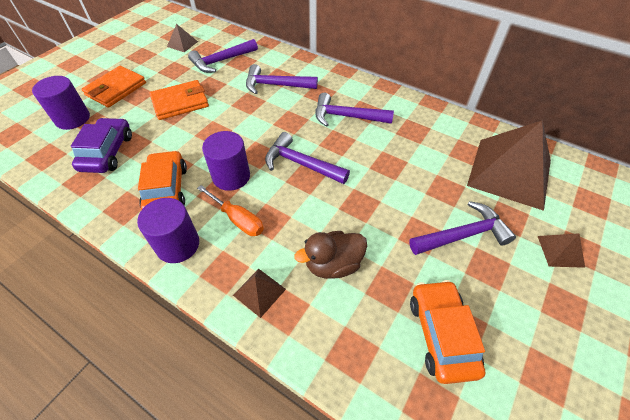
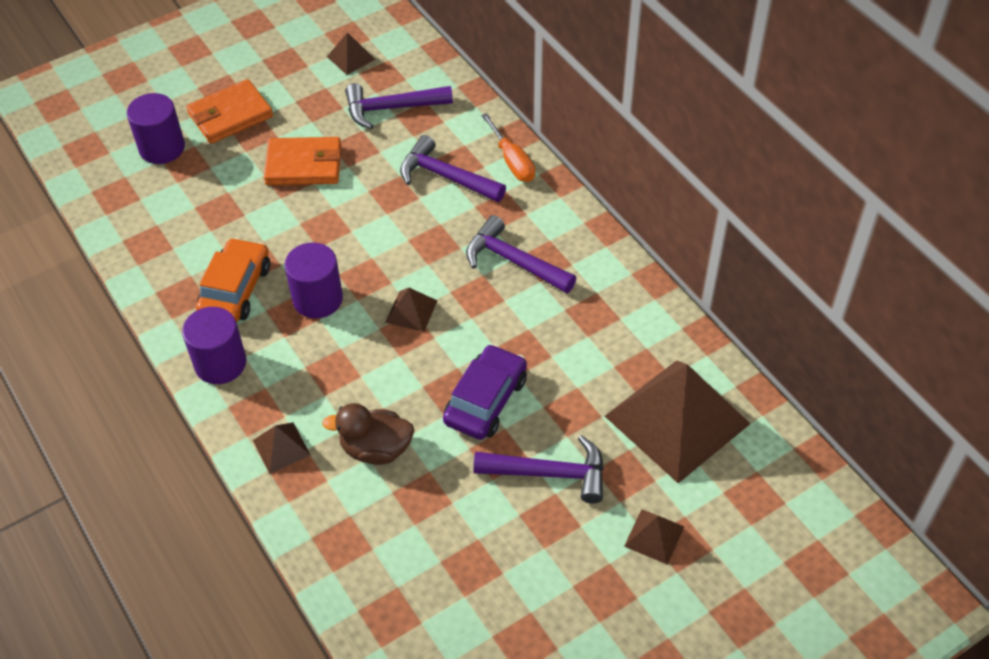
camera: 25 degrees right, 0 degrees up
(107, 152) = (187, 214): purple car -> purple car (485, 400)
(237, 219) = (298, 357): orange screwdriver -> orange screwdriver (512, 161)
(301, 164) = (411, 311): purple hammer -> brown pyramid
(441, 334) = (445, 563): orange car -> none

